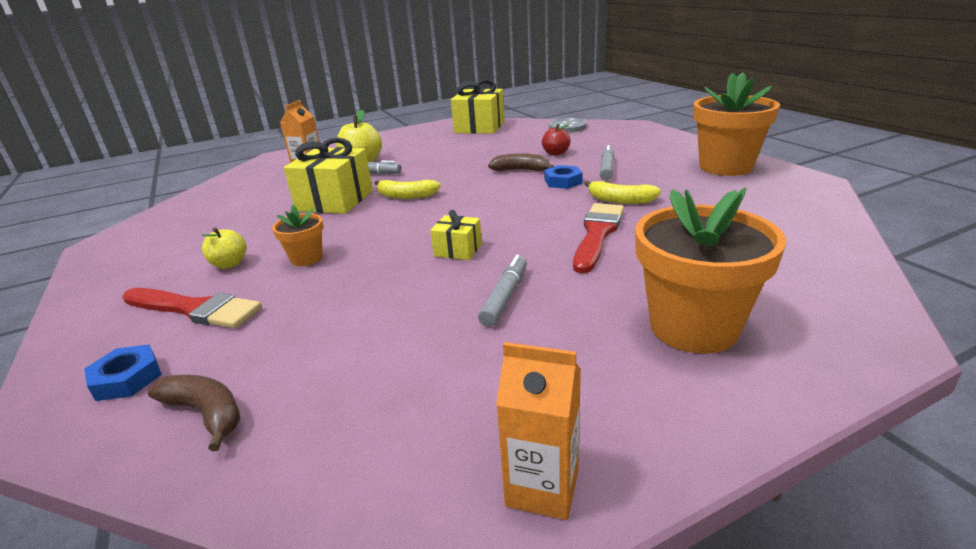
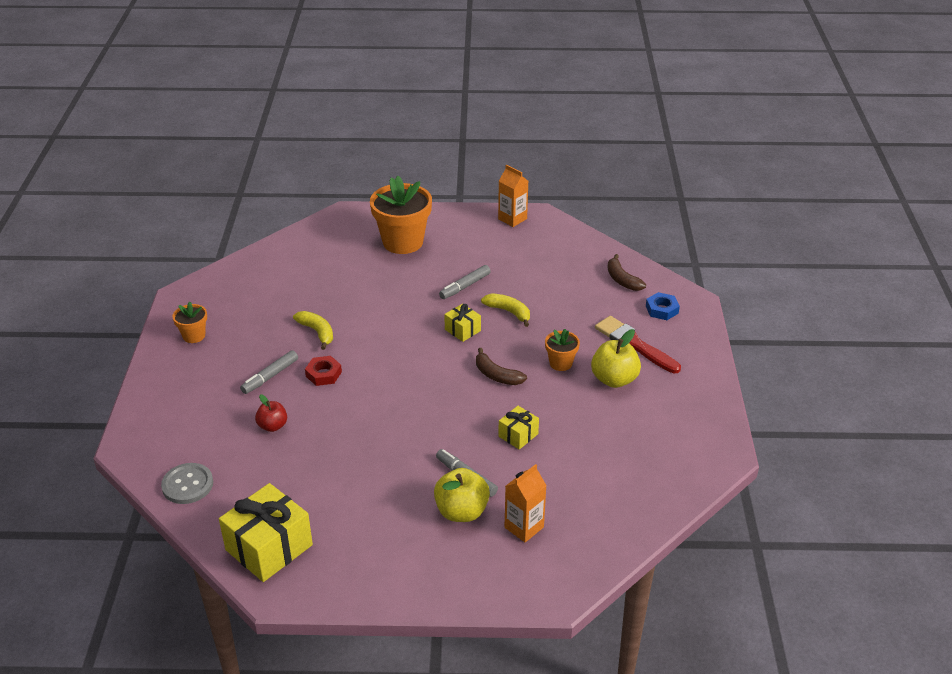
camera: 155 degrees left, 10 degrees up
(229, 264) = (614, 379): yellow apple -> yellow apple, size x1.62
(335, 200) = (518, 435): yellow gift -> yellow gift, size x0.51
(406, 196) = (456, 413): yellow banana -> yellow banana (509, 312)
(521, 170) = (334, 409): brown banana -> brown banana (496, 375)
(563, 181) = (323, 374): blue nut -> red nut
(597, 234) = (371, 308): red brush -> none
(725, 167) = (194, 336): orange flower pot -> orange flower pot, size x0.50

